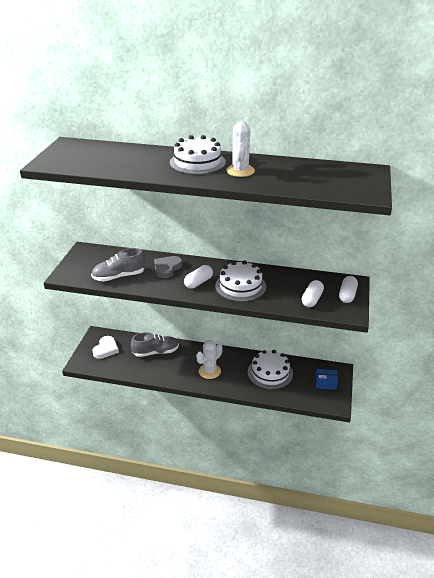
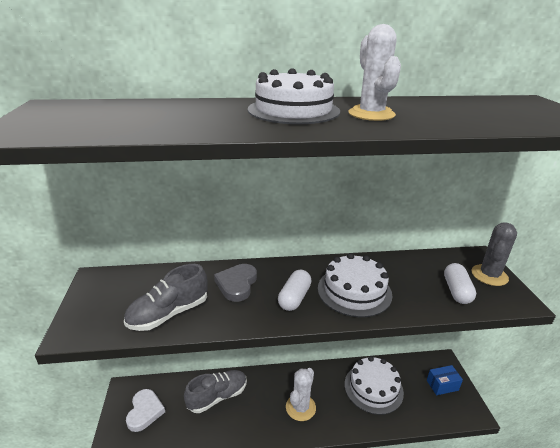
camera: 20 degrees left, 5 degrees down
(347, 295) = (489, 275): white capsule -> grey cactus

